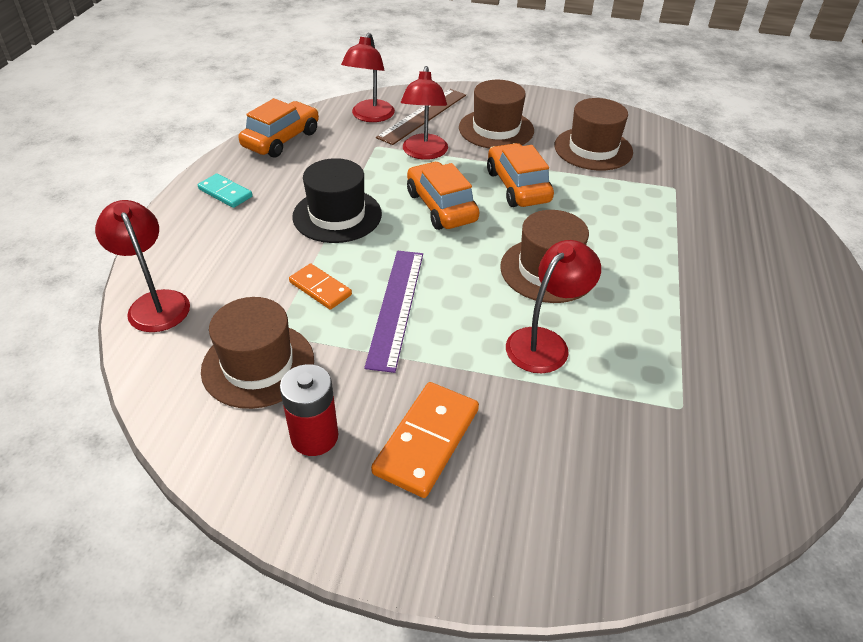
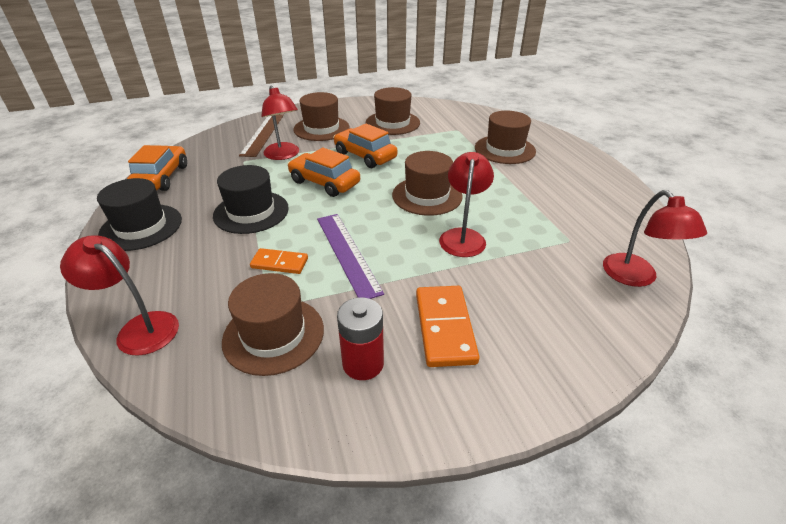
camera: 30 degrees left, 5 degrees down
(225, 193) = (141, 227): turquoise domino -> black hat
(370, 116) = (223, 144): red lamp -> red lamp (636, 277)
(716, 241) = (504, 149): none -> brown hat

